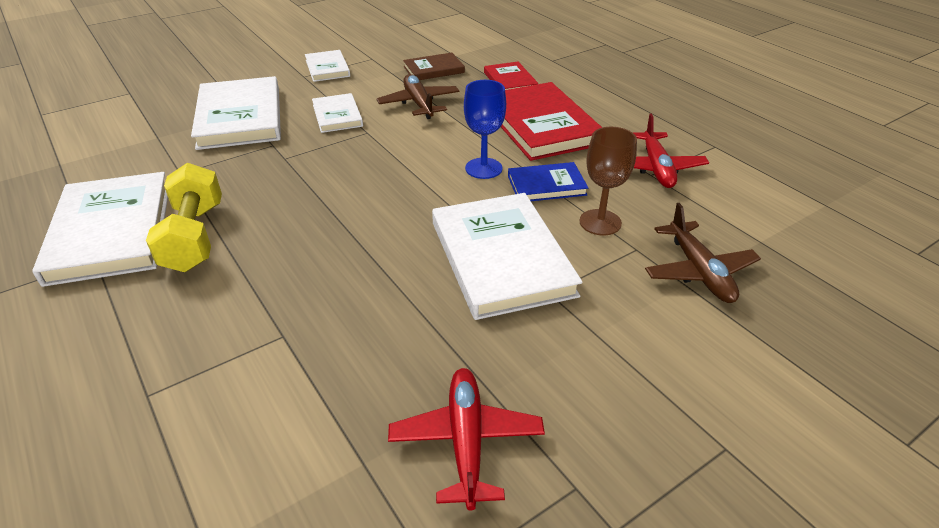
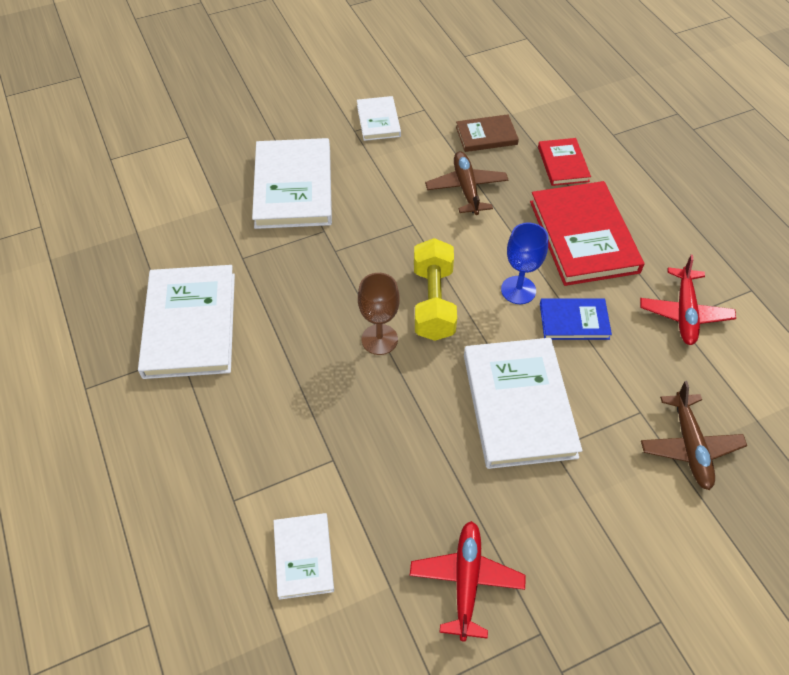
camera: 10 degrees right, 15 degrees up
(194, 237) = (259, 341): yellow dumbbell -> yellow dumbbell (433, 302)
(337, 116) = (385, 196): white book -> white book (303, 557)
(600, 222) = (614, 375): brown goblet -> brown goblet (379, 339)

